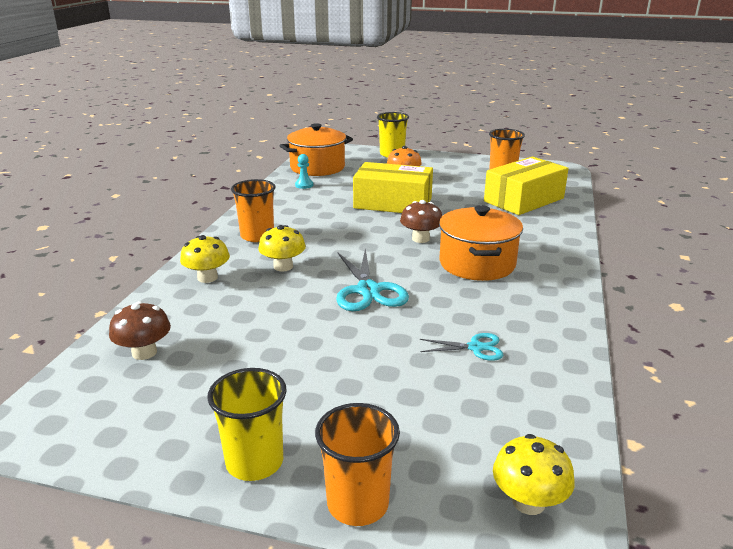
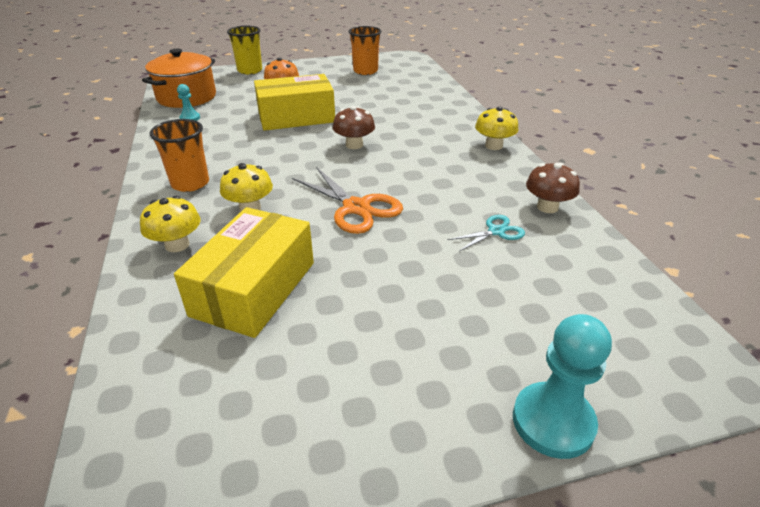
camera: 30 degrees left, 10 degrees up
(144, 352) = (184, 357): brown mushroom -> brown mushroom (547, 207)
(254, 462) = (424, 427): yellow cup -> none
(358, 504) = (553, 421): orange cup -> turquoise pawn
(368, 290) = (356, 208): turquoise scissors -> orange scissors
(477, 264) = (423, 155): orange pot -> none
(524, 200) = (404, 90): yellow box -> yellow box (254, 288)
(528, 502) = (664, 352): yellow mushroom -> yellow mushroom (493, 146)

